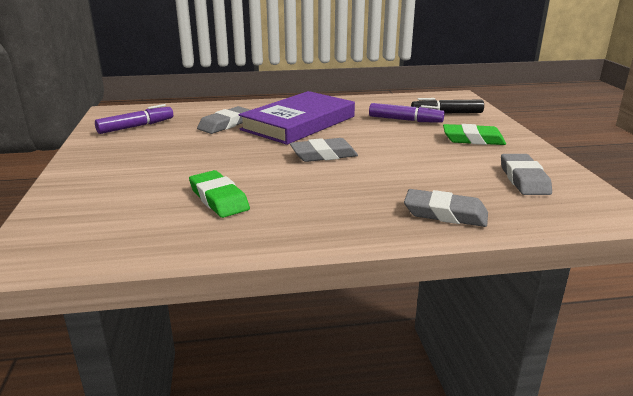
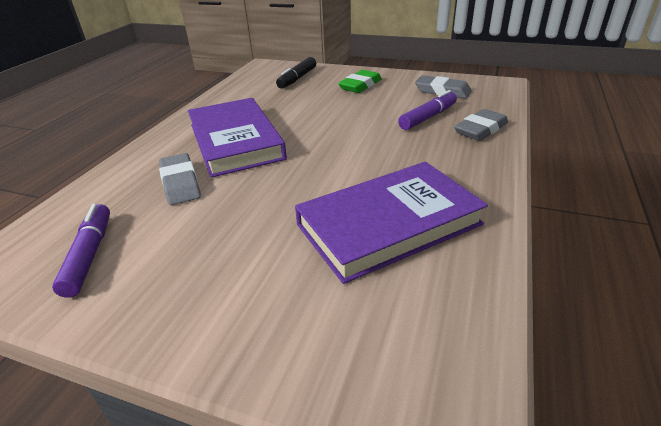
camera: 60 degrees left, 10 degrees up
(219, 199) = (389, 224): green eraser -> purple book
(323, 155) = (331, 147): grey eraser -> none
(405, 120) = (291, 96): purple marker -> purple marker (428, 117)

